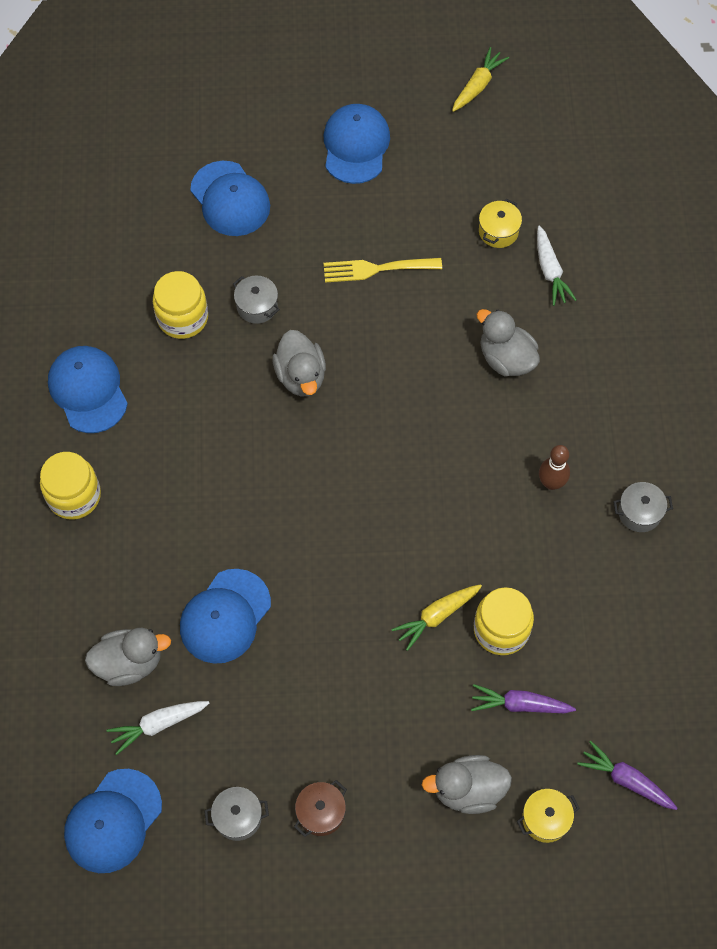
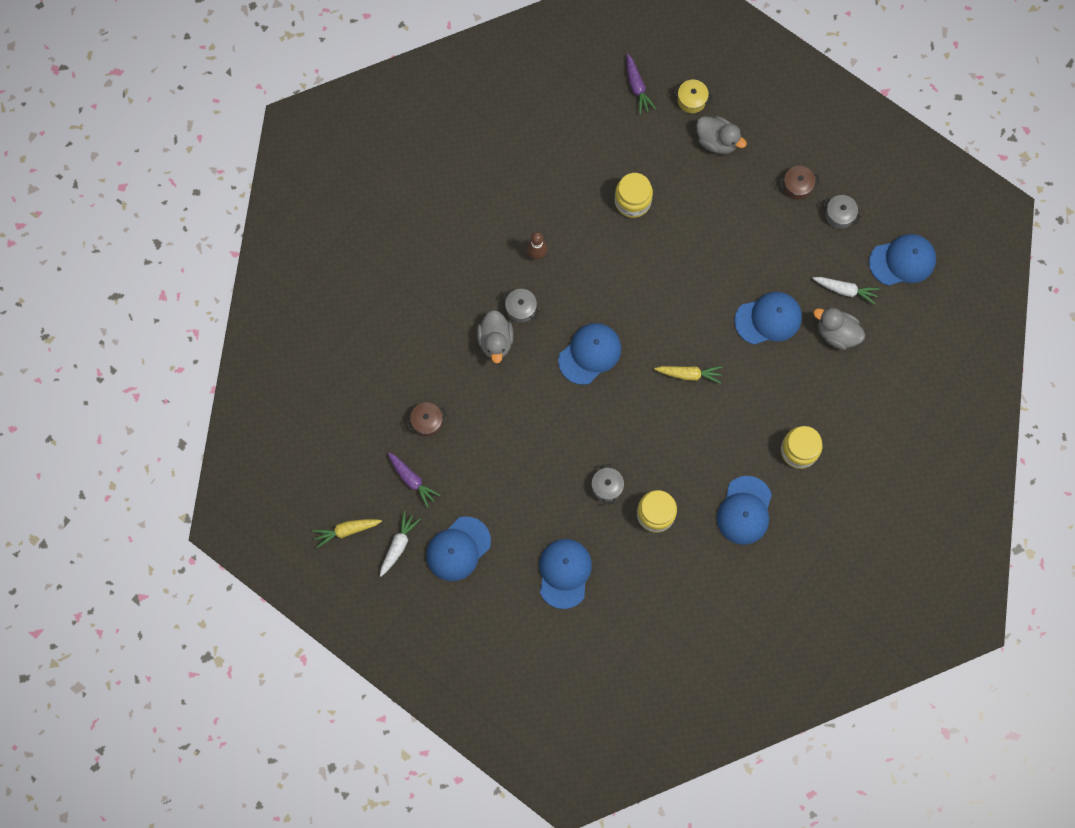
camera: 140 degrees left, 10 degrees up
(301, 376) = (618, 422): grey duck -> none
(376, 269) = (518, 455): yellow fork -> none
(394, 422) = (590, 354): none -> blue cap
(437, 616) = (659, 233): yellow carrot -> yellow carrot (689, 374)
(498, 231) = (427, 422): yellow pot -> brown pot
(520, 704) = (656, 159): purple carrot -> purple carrot (412, 480)
(550, 271) = (421, 373): white carrot -> white carrot (398, 545)
(639, 512) = (506, 202): grey pot -> grey pot (521, 308)

